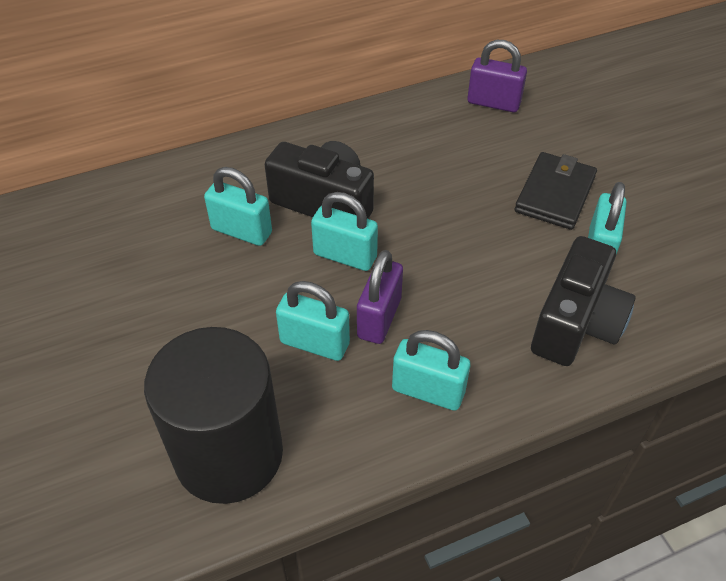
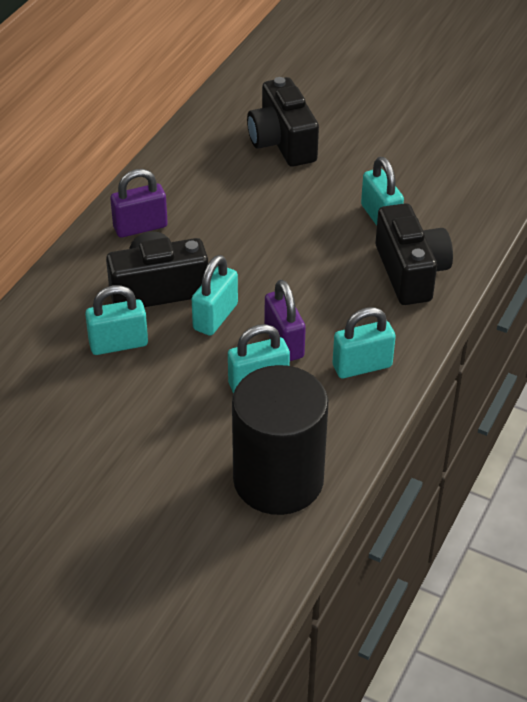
camera: 40 degrees left, 5 degrees down
(345, 256) = (215, 317): turquoise padlock -> turquoise padlock turned 45 degrees counterclockwise
(493, 103) = (205, 149): purple padlock -> purple padlock (140, 227)
(555, 194) = (316, 194): black wallet -> none
(571, 130) = (282, 142): none -> black camera

